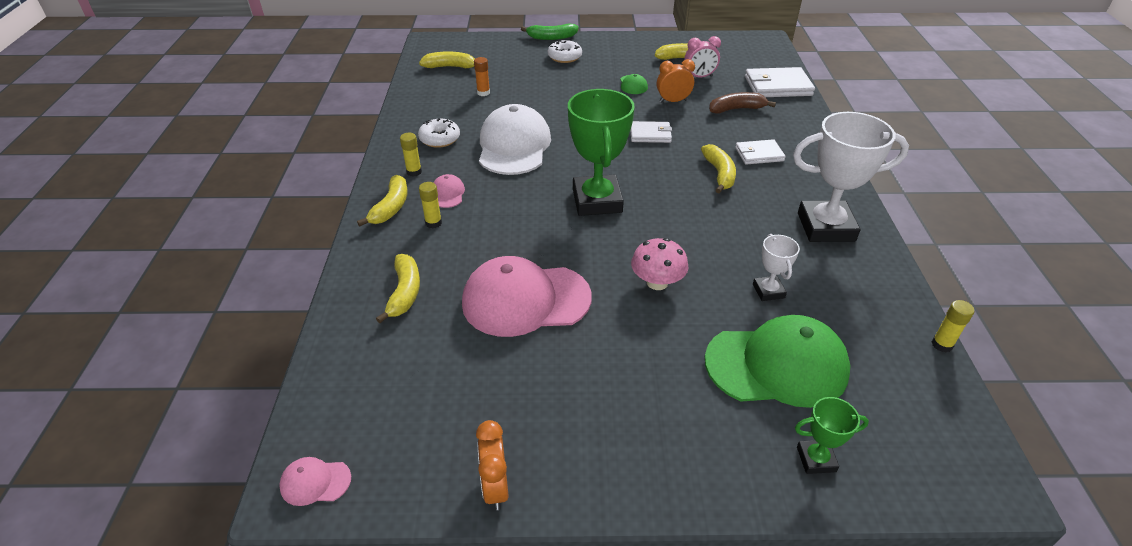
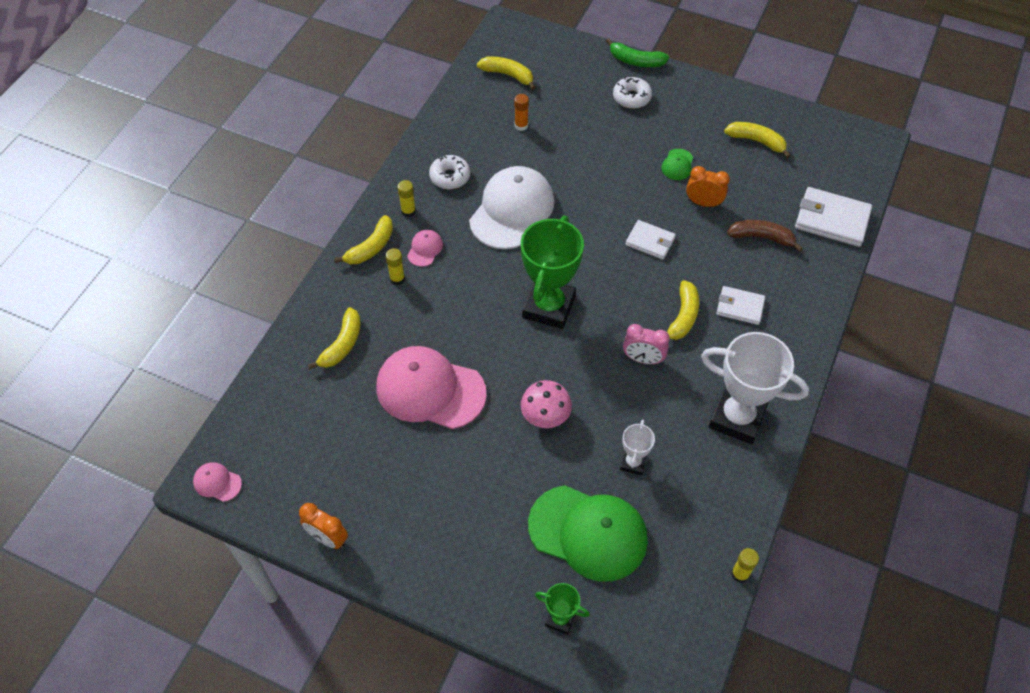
camera: 25 degrees right, 15 degrees up
(495, 487) = (328, 538): orange clock -> orange clock turned 75 degrees counterclockwise
(699, 77) = (755, 176): pink clock -> pink clock (643, 359)

